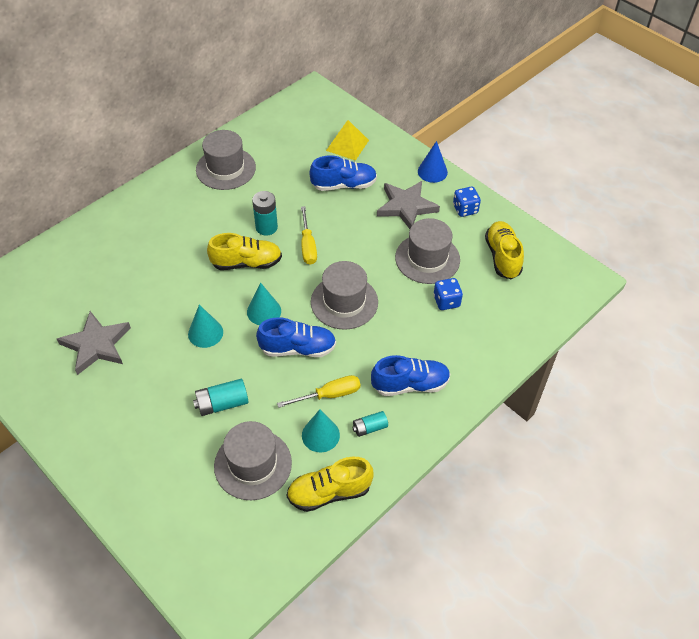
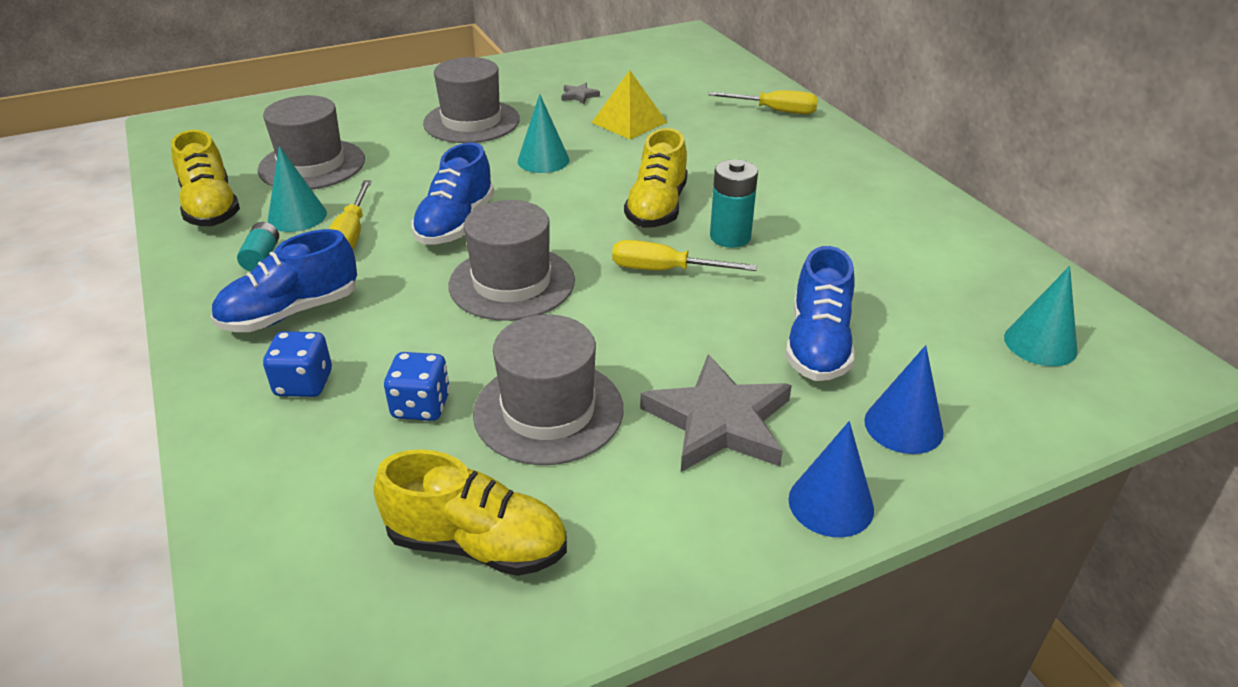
camera: 110 degrees right, 15 degrees down
(96, 345) = (579, 96): grey star -> grey star, size x0.43
(100, 233) = (775, 111): none -> yellow screwdriver
(222, 403) = (419, 157): turquoise battery -> none
(226, 168) = (897, 220): grey hat -> grey hat (471, 121)
(264, 311) = (548, 207): turquoise cone -> turquoise cone (1040, 344)
(329, 492) = (211, 208): yellow shoe -> yellow shoe turned 150 degrees clockwise
(347, 145) = (954, 378): yellow pyramid -> yellow pyramid (629, 122)
(382, 157) = (903, 426): none -> blue cone
(410, 384) = (291, 312): blue shoe -> blue shoe turned 45 degrees clockwise
(465, 209) = (670, 525): blue dice -> blue dice (304, 384)

